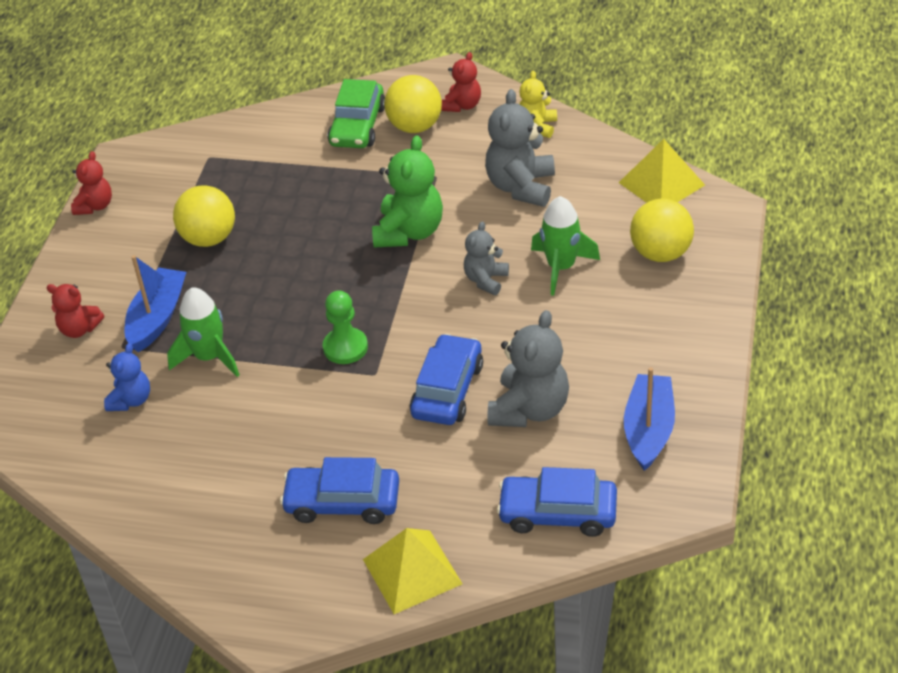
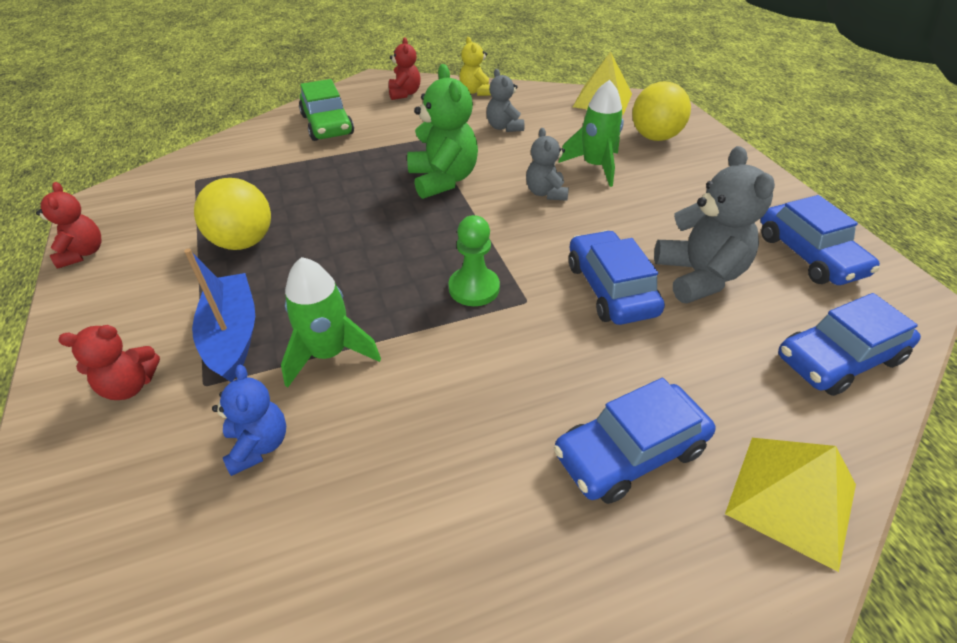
camera: 35 degrees left, 0 degrees up
(415, 126) = (378, 114): yellow ball -> none
(521, 187) = (504, 127): grey teddy bear -> grey teddy bear, size x0.59
(649, 430) = (809, 255): blue boat -> blue car

